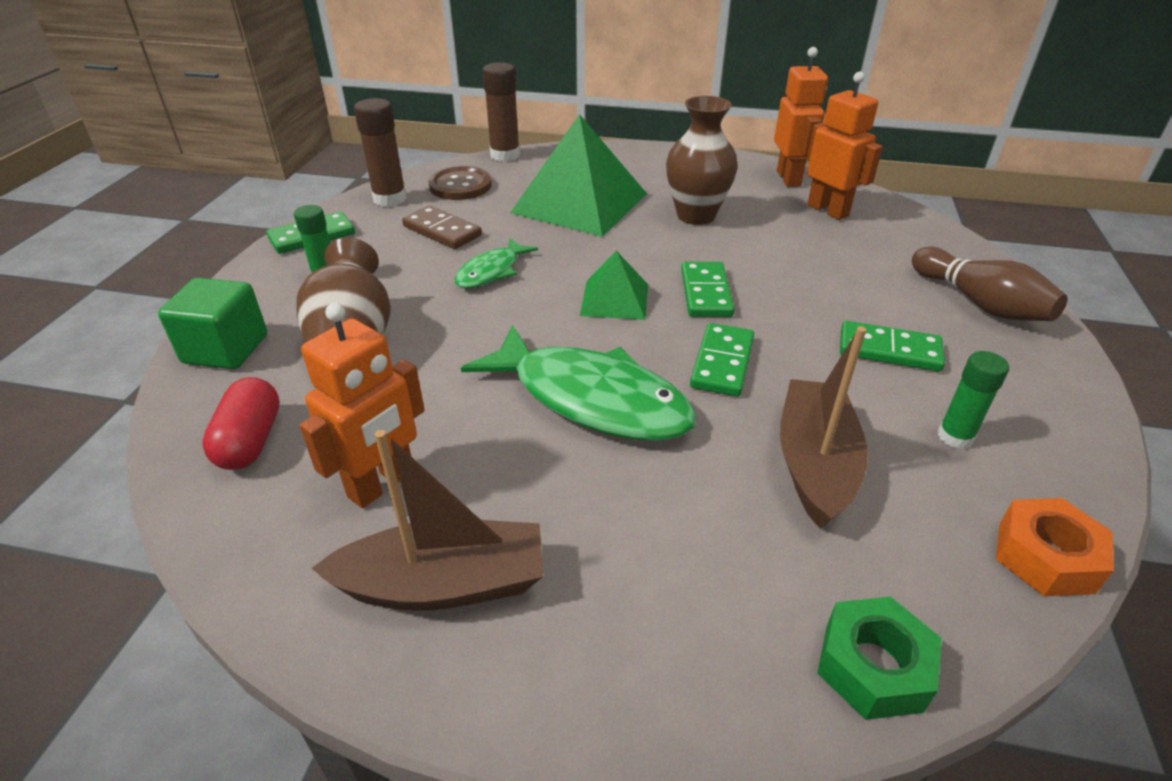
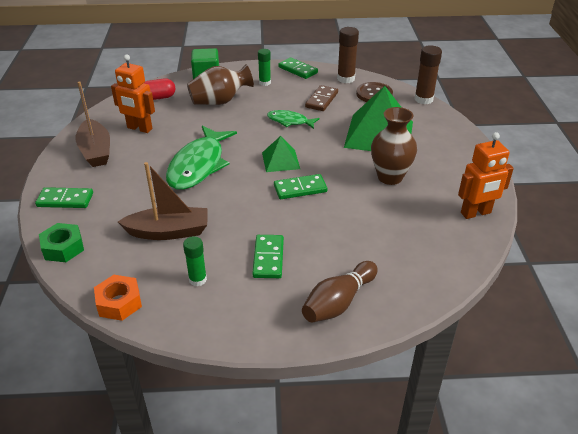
camera: 75 degrees right, 0 degrees up
(722, 363) = (237, 199): green domino -> green domino (65, 200)
(828, 210) = (435, 233): orange robot -> none

